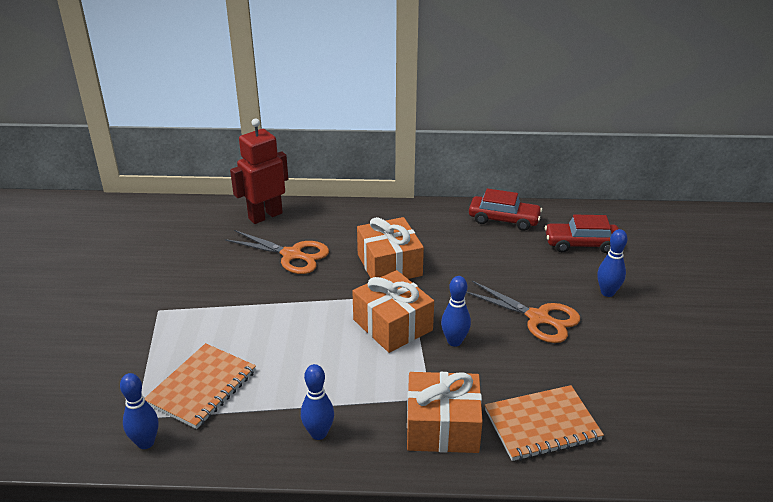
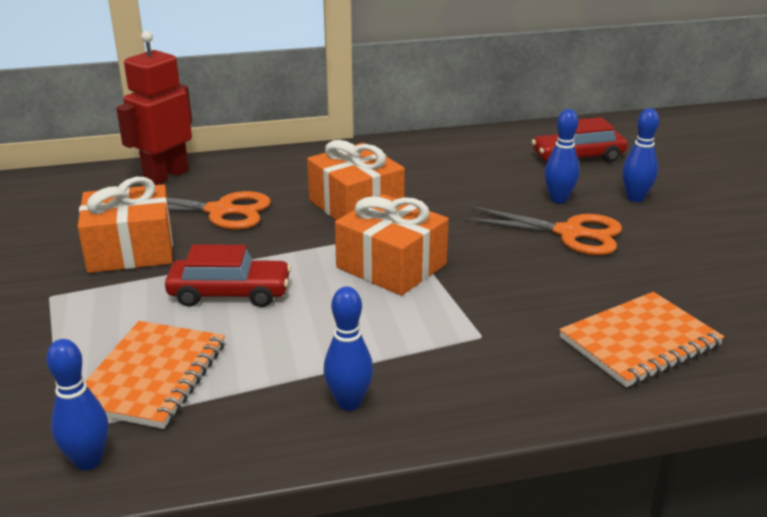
camera: 15 degrees left, 5 degrees down
(442, 427) = (515, 366): orange gift -> orange gift (131, 250)
(454, 341) = (480, 271): blue bowling pin -> blue bowling pin (558, 199)
(504, 219) = (474, 145): red car -> red car (230, 293)

